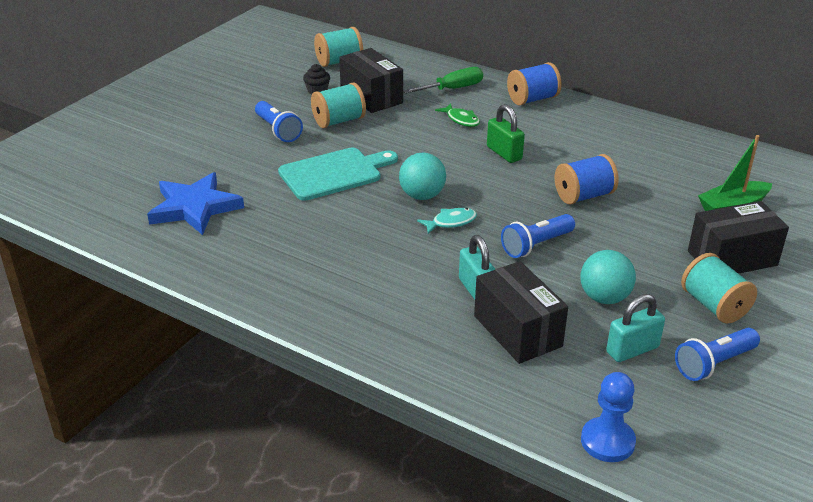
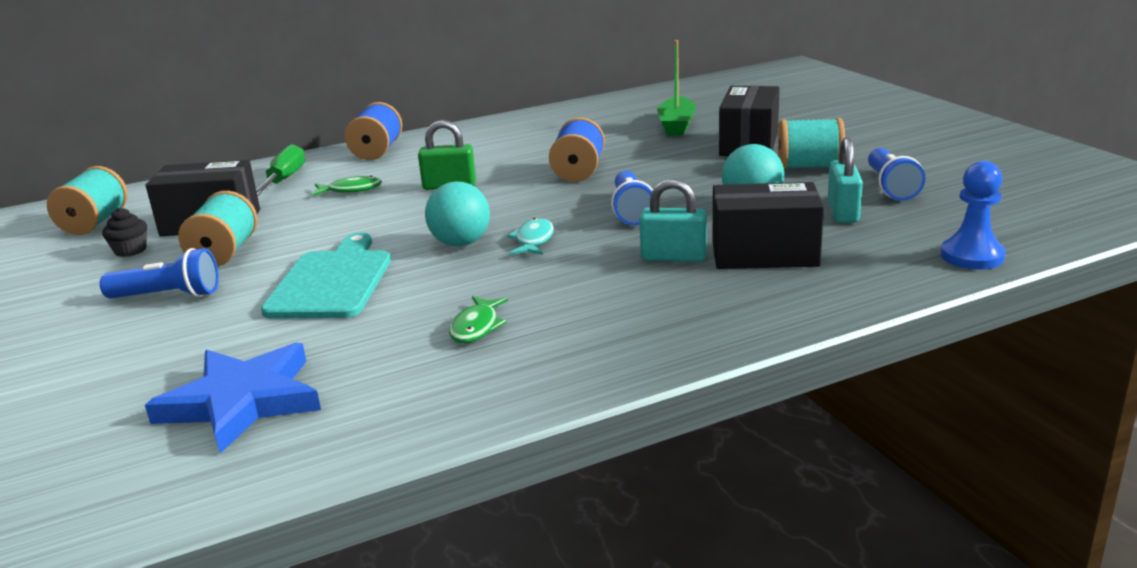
camera: 55 degrees left, 10 degrees down
(320, 248) = (476, 327): none -> green fish

